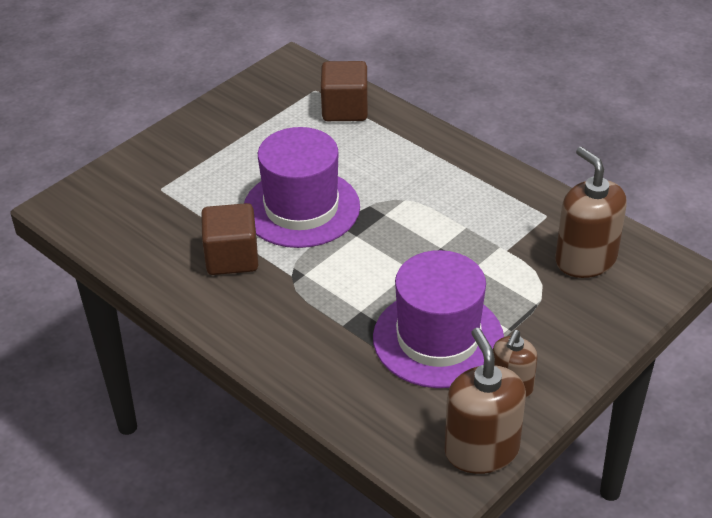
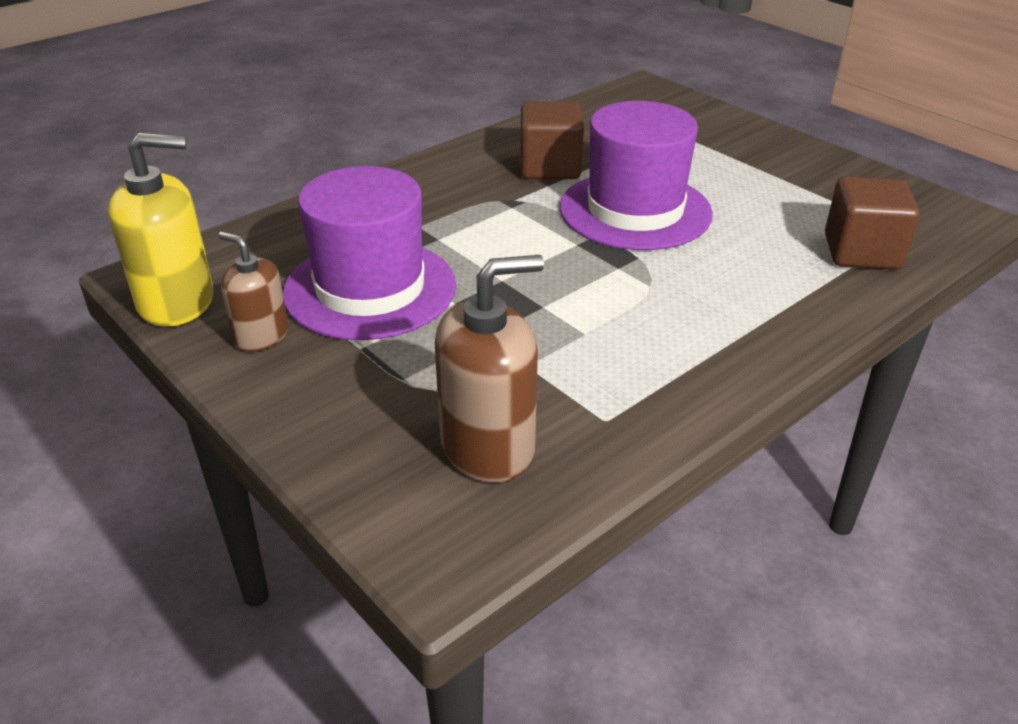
camera: 95 degrees right, 5 degrees down
(481, 450) = (176, 302): brown soap dispenser -> yellow soap dispenser

